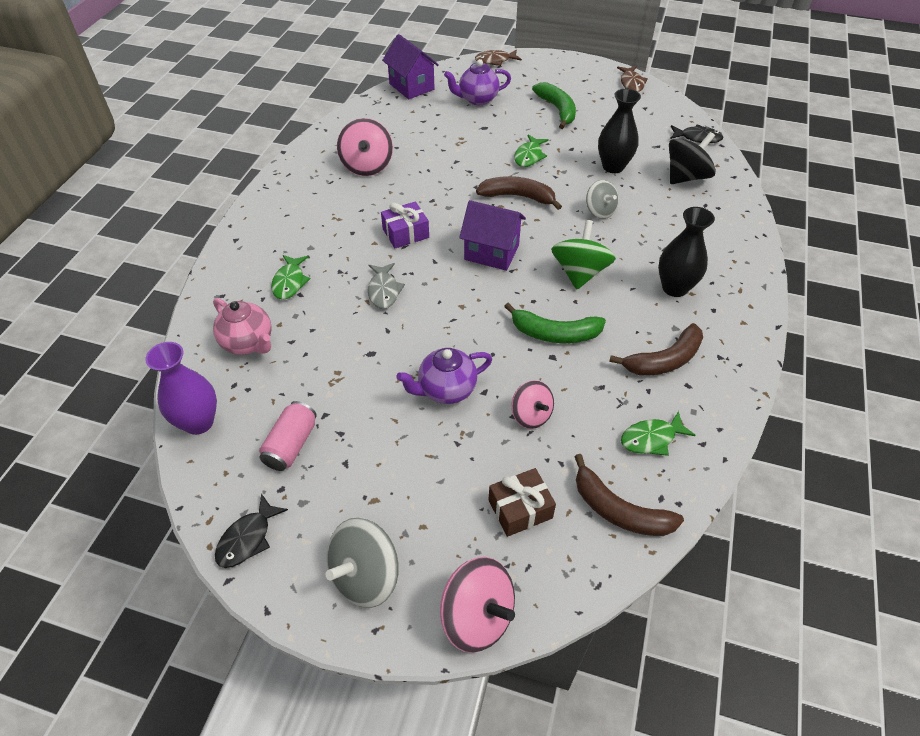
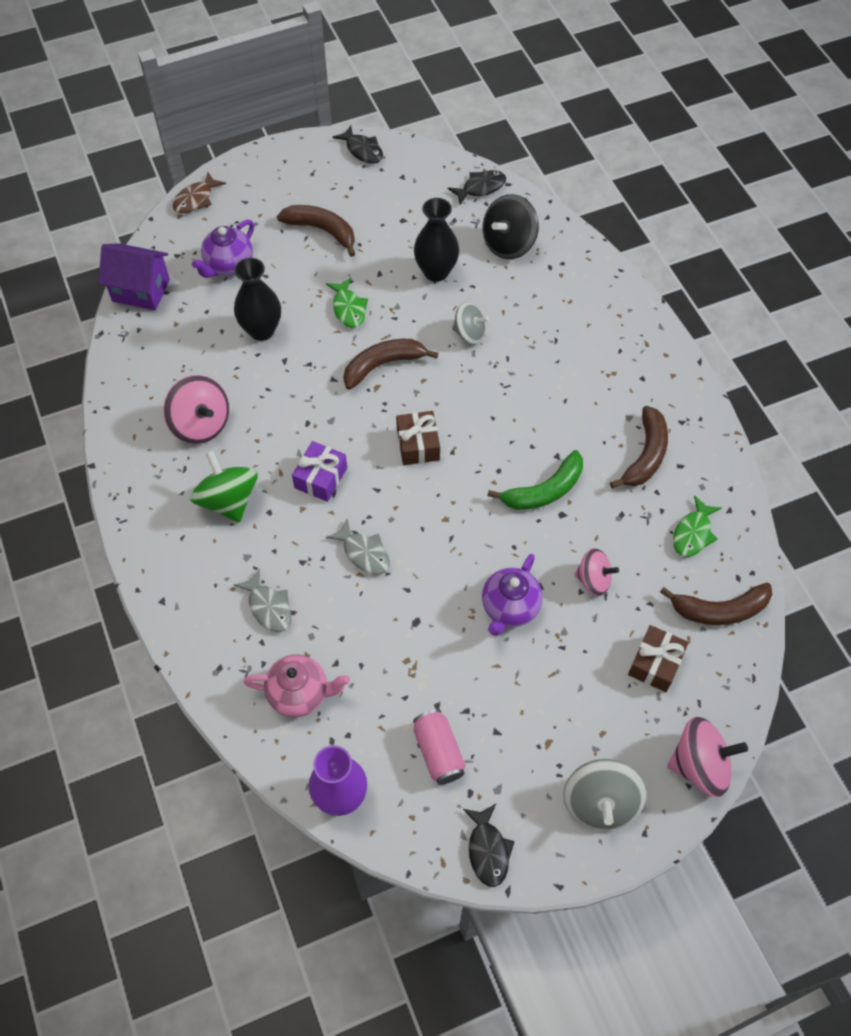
camera: 40 degrees left, 10 degrees up
(289, 282) = (268, 607): green fish -> grey fish
(491, 252) = (418, 444): purple house -> brown gift
(557, 110) = (322, 230): green banana -> brown banana
(579, 272) = (510, 414): green spinning top -> green spinning top (228, 500)
(631, 83) = (362, 150): brown fish -> black fish
(674, 288) = (596, 376): black vase -> black vase (261, 330)
(686, 177) = (508, 244): black spinning top -> black spinning top turned 150 degrees counterclockwise

